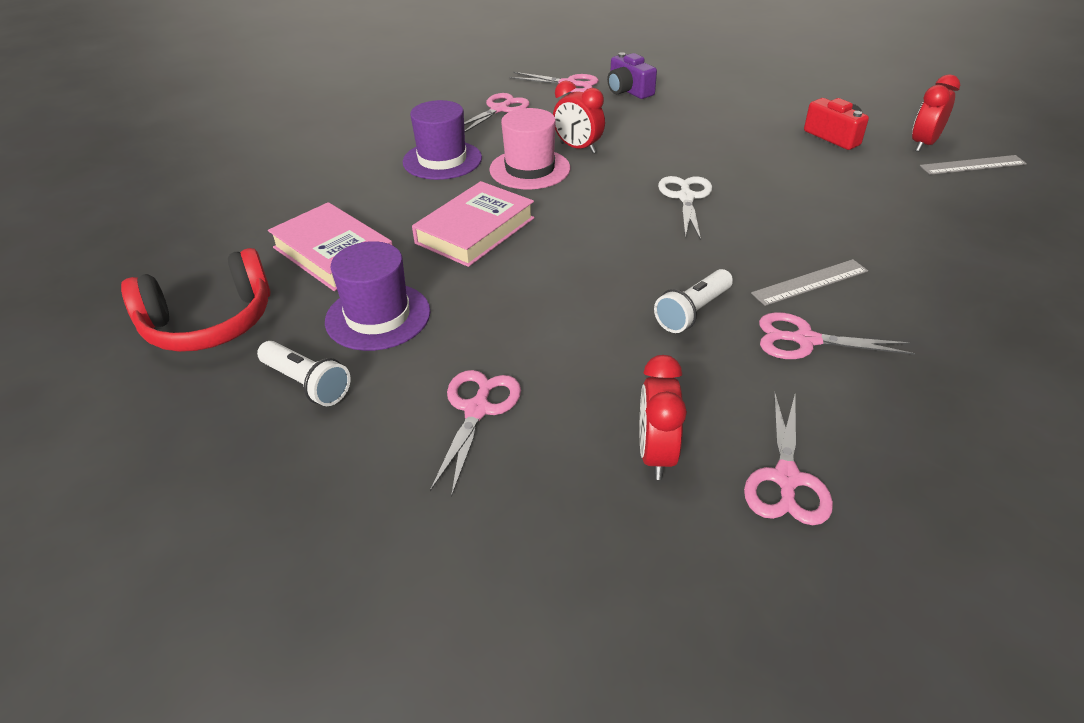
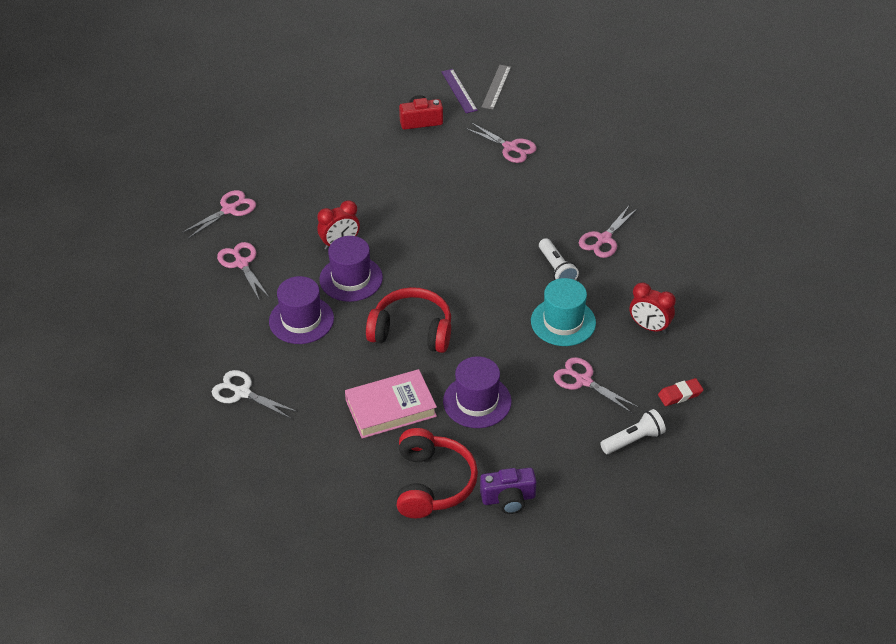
camera: 65 degrees left, 5 degrees up
(307, 384) = (522, 446): white flashlight -> white flashlight (633, 440)
(475, 230) = (412, 331): pink book -> red headphones
(516, 551) = (680, 394): none -> red eraser
(530, 169) = (351, 279): pink hat -> purple hat
(589, 350) = (563, 322): none -> turquoise hat
(628, 91) = (270, 183): purple camera -> purple camera (508, 498)
(686, 197) = (443, 221): white scissors -> white scissors (242, 393)
(786, 479) = (686, 291): pink scissors -> pink scissors (510, 147)
(810, 282) = (560, 213): grey ruler -> none
(923, 144) = (459, 91): red clock -> purple ruler

